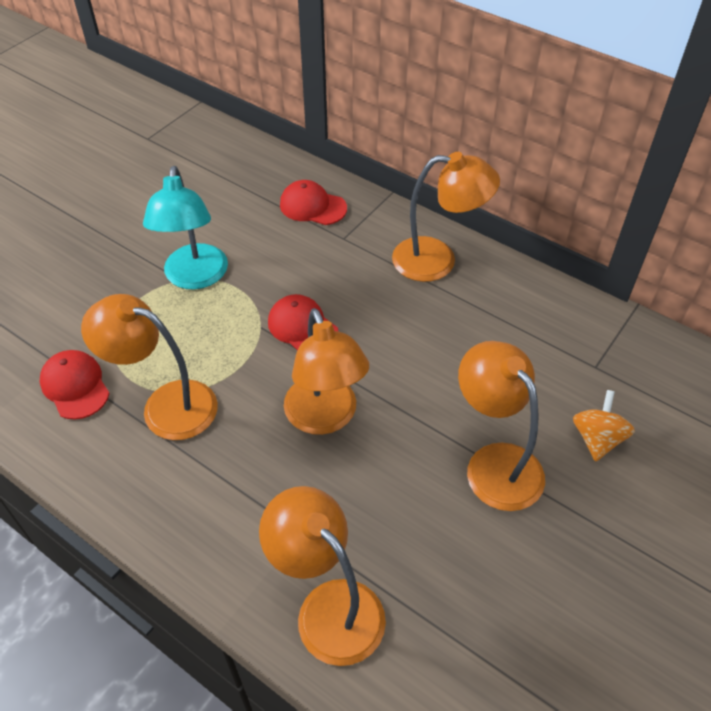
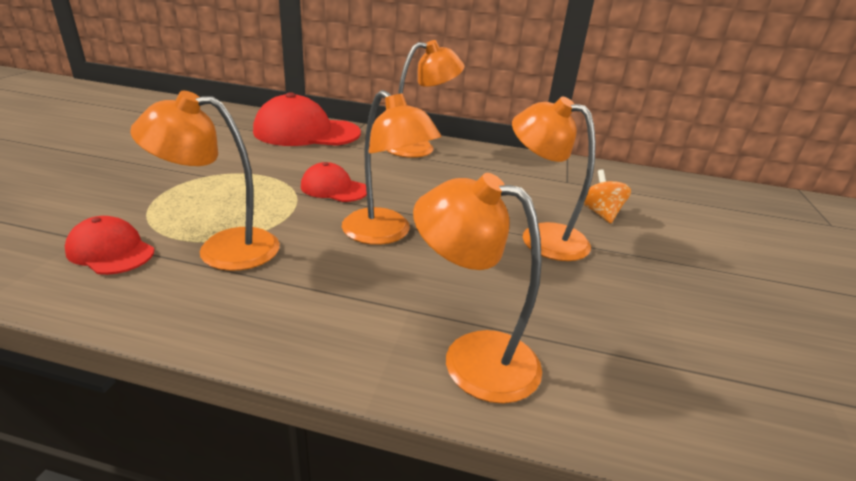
camera: 25 degrees left, 20 degrees down
(195, 277) = (220, 173): turquoise lamp -> none
(312, 206) = (306, 132): red cap -> red cap, size x1.88

